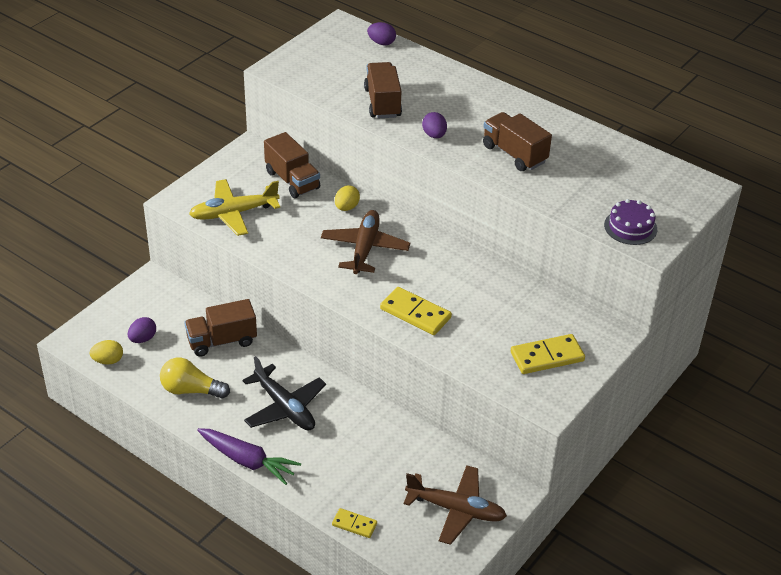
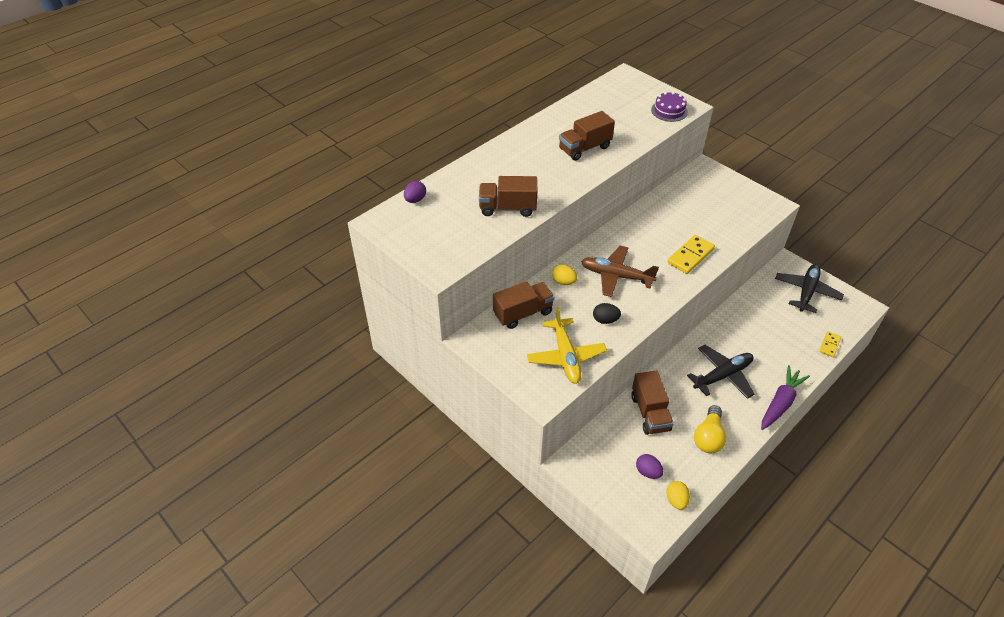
camera: 80 degrees left, 5 degrees up
(291, 241) = (605, 320): none -> black egg
(434, 135) = (557, 185): purple egg -> none
(456, 510) = (806, 291): brown plane -> black plane
(547, 356) = (728, 199): yellow domino -> none

